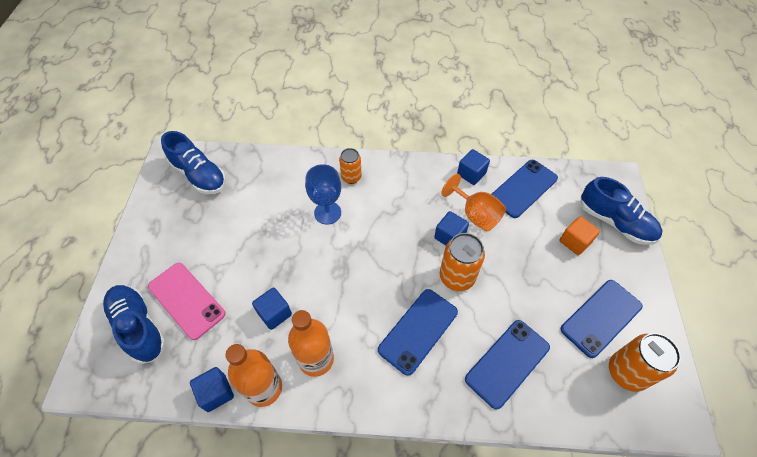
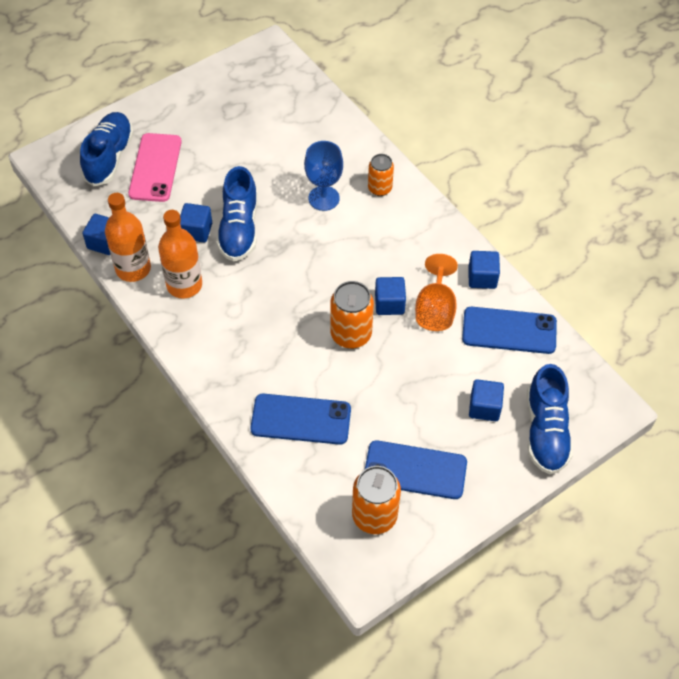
camera: 50 degrees right, 0 degrees up
(199, 175) = (271, 84): blue shoe -> blue shoe (239, 229)
(418, 330) = (272, 337): blue phone -> none
(574, 242) = (484, 407): orange cube -> blue cube

